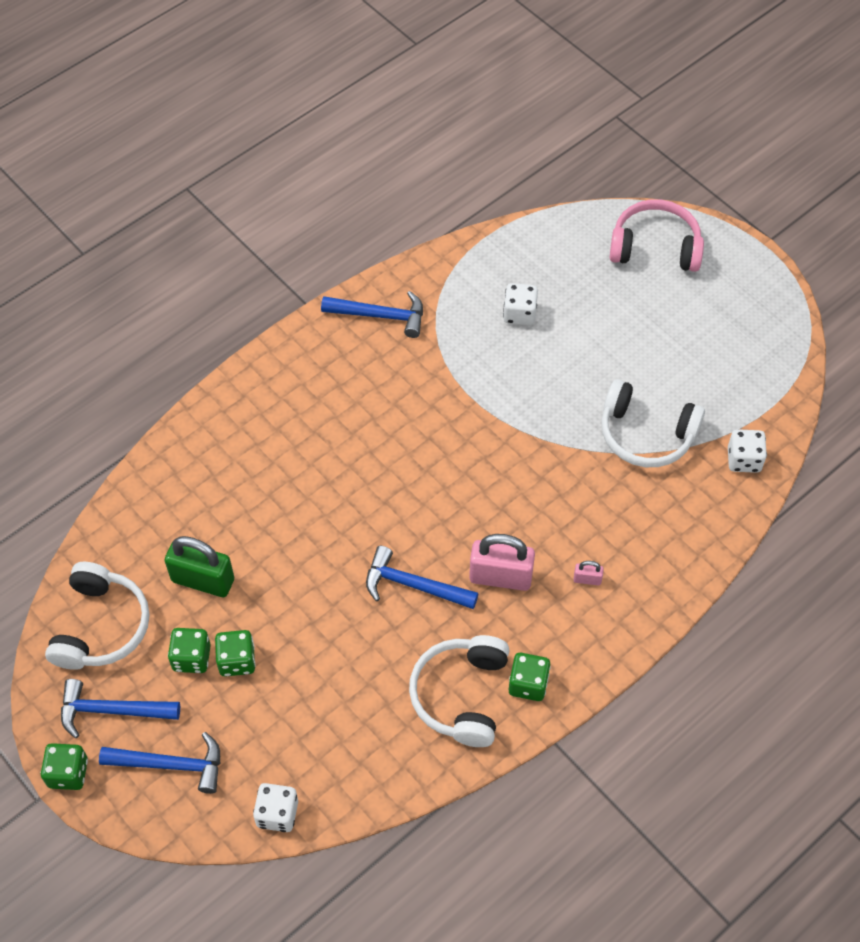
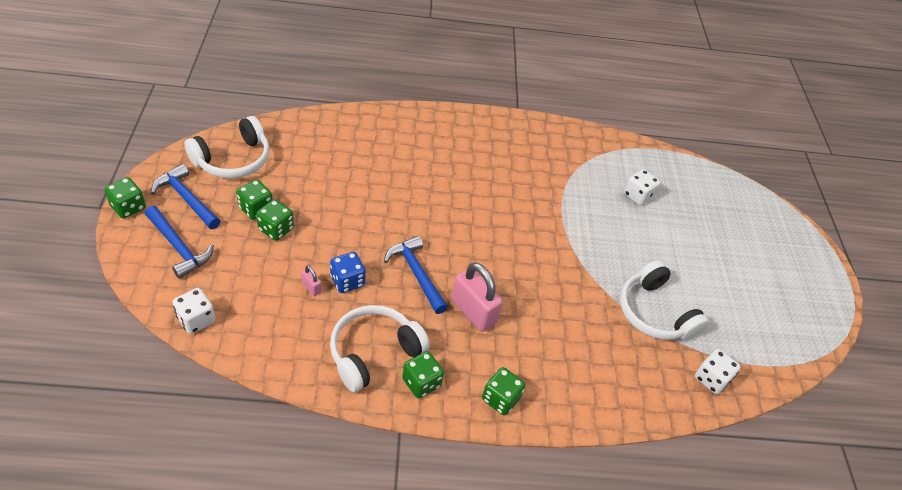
camera: 35 degrees right, 10 degrees down
(203, 580) = (308, 180): green padlock -> none
(363, 650) = (347, 281): none -> blue dice
(381, 316) = (552, 140): blue hammer -> none
(587, 579) = (527, 358): pink padlock -> pink padlock (311, 287)
(603, 637) = (500, 399): none -> green dice
(655, 247) = (765, 225): pink headphones -> none

